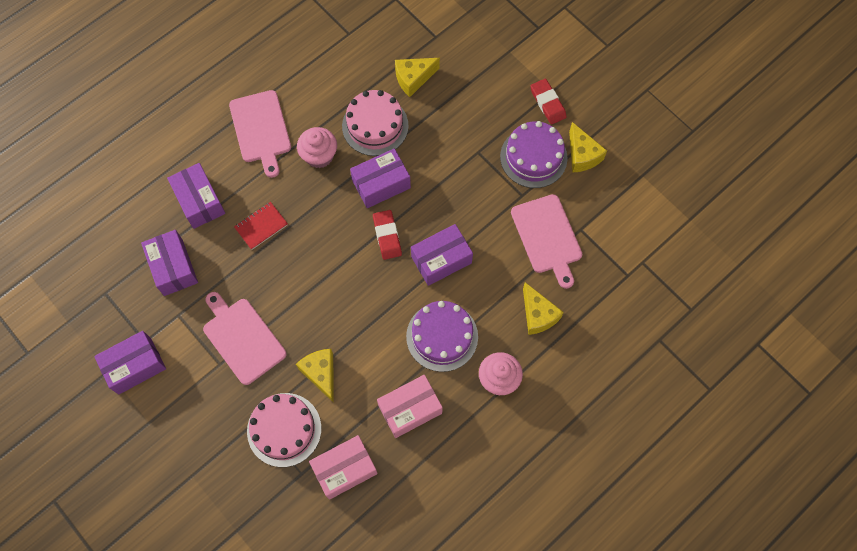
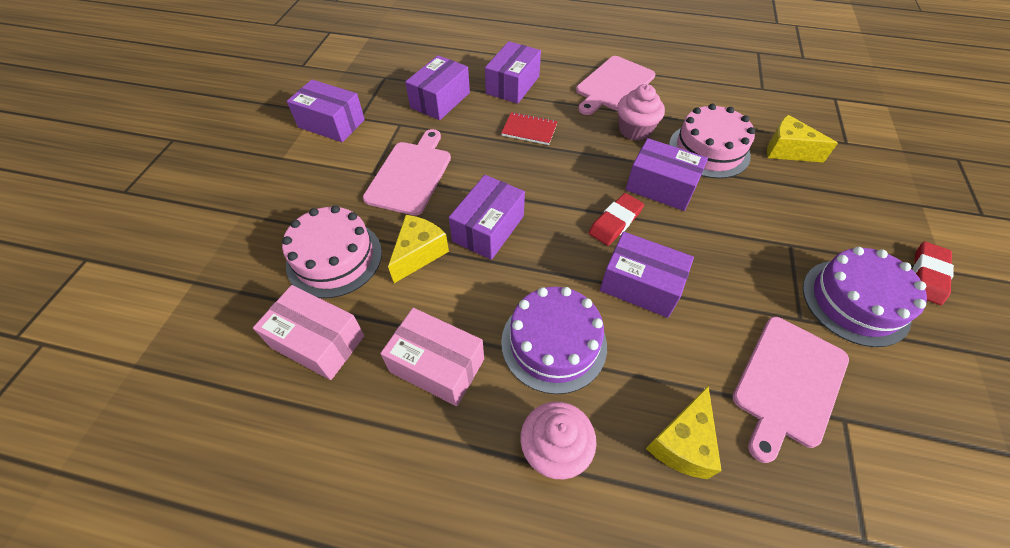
camera: 55 degrees right, 15 degrees down
(333, 317) = (488, 228): none -> purple box
(582, 155) = (927, 354): yellow cheese -> none

